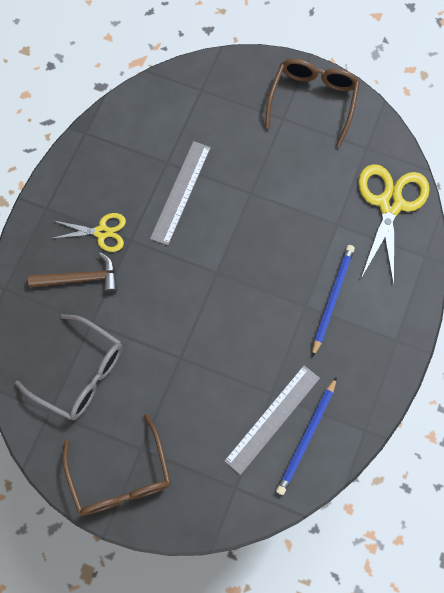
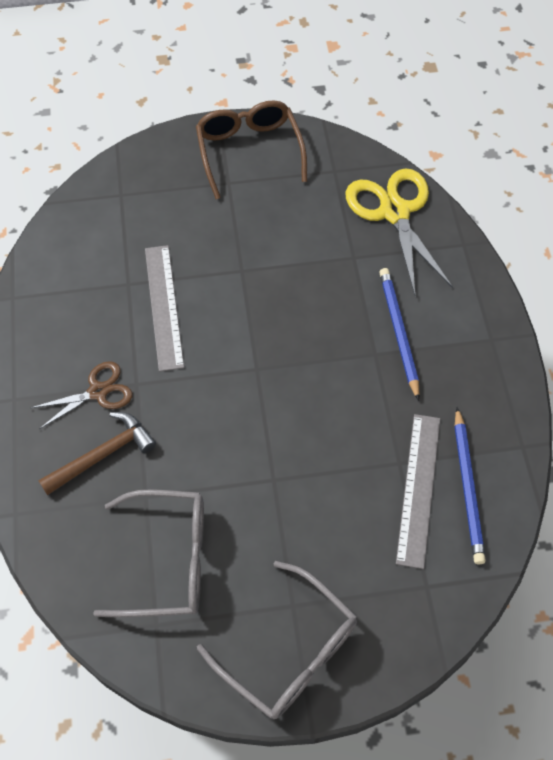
camera: 30 degrees left, 10 degrees down
(102, 232) = (98, 392): yellow scissors -> brown scissors
(120, 477) = (289, 651): brown glasses -> grey glasses

